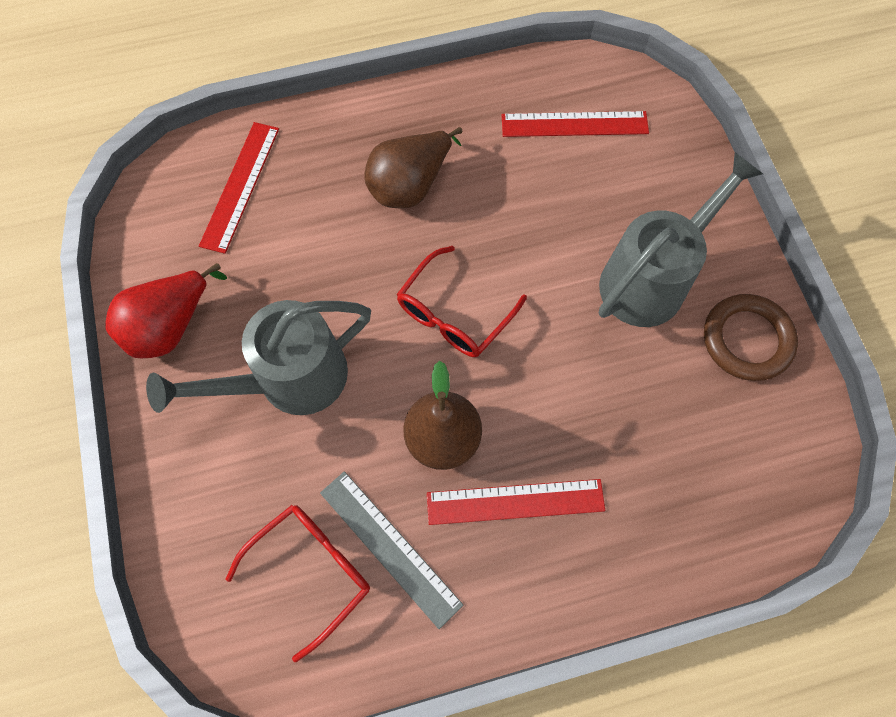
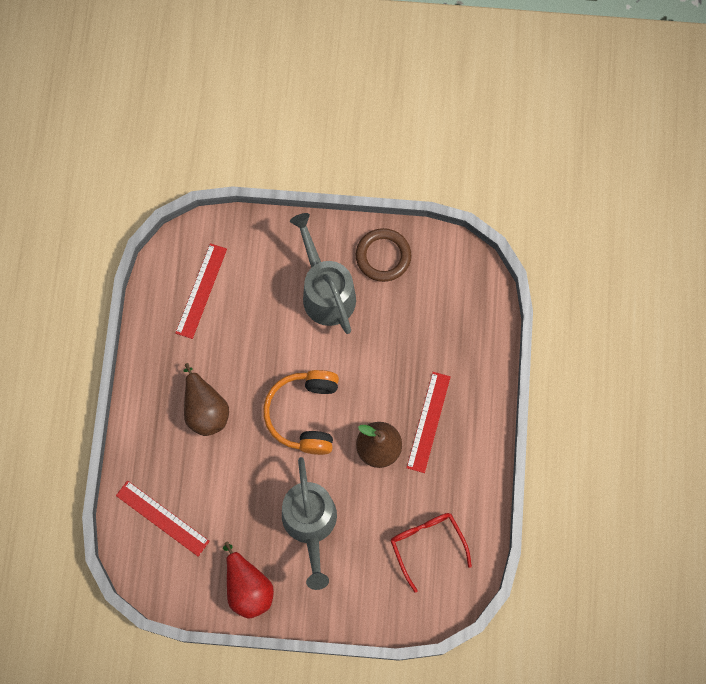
camera: 70 degrees left, 5 degrees up
(390, 547) = (429, 498): grey ruler -> none
(454, 314) = (304, 414): red glasses -> orange headphones

